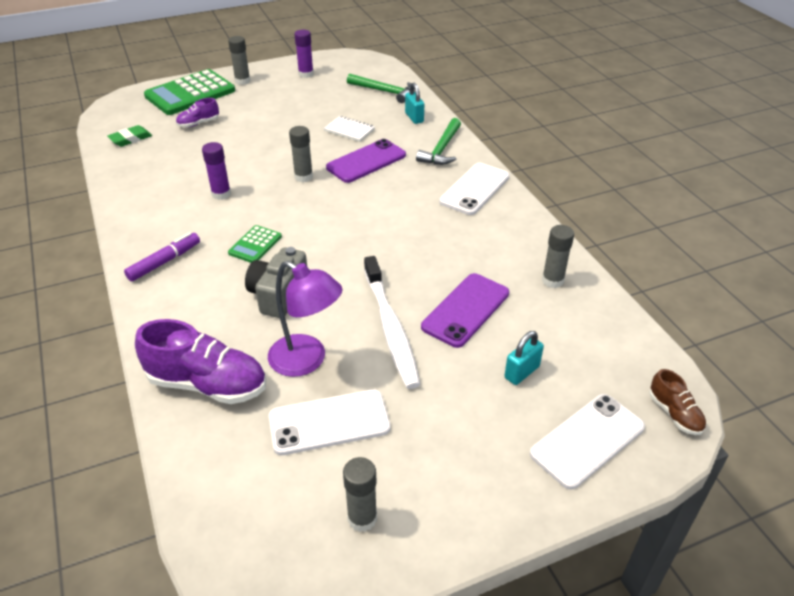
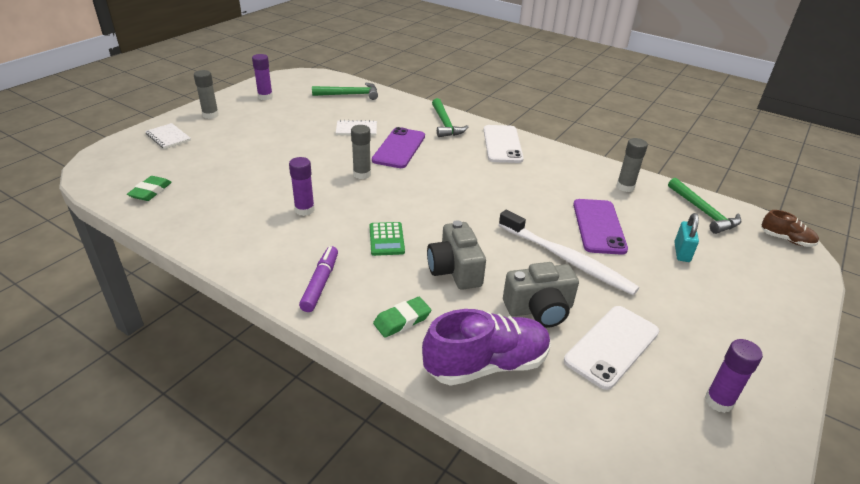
camera: 35 degrees left, 5 degrees down
(188, 318) = (402, 320): none -> green eraser
(190, 93) = (168, 137): green calculator -> white notebook
(198, 123) = (209, 159): purple shoe -> none
(307, 361) = (539, 309): purple lamp -> grey camera
(362, 518) = (718, 401): grey glue stick -> purple glue stick
(414, 118) = (397, 107): turquoise padlock -> none
(587, 440) = (768, 277): white phone -> none
(610, 342) = (703, 212): none -> green hammer

